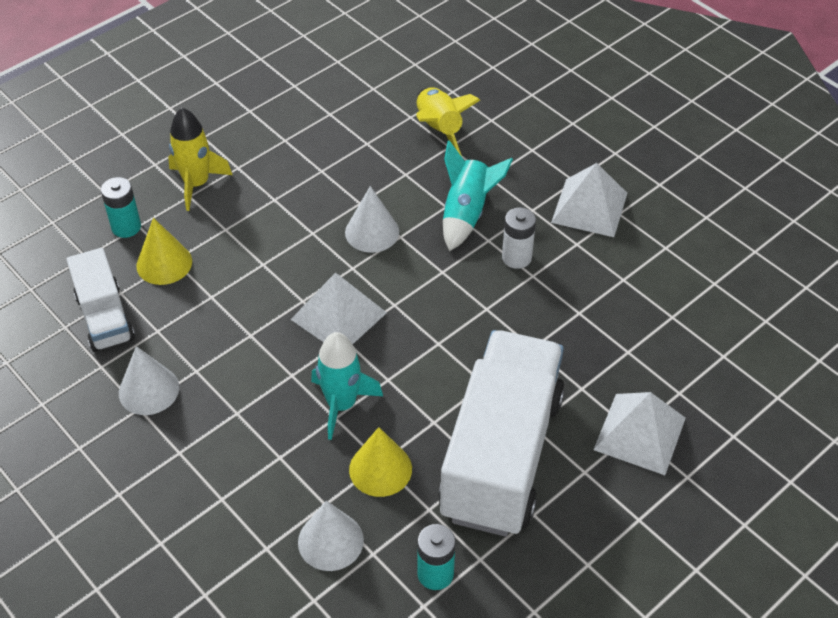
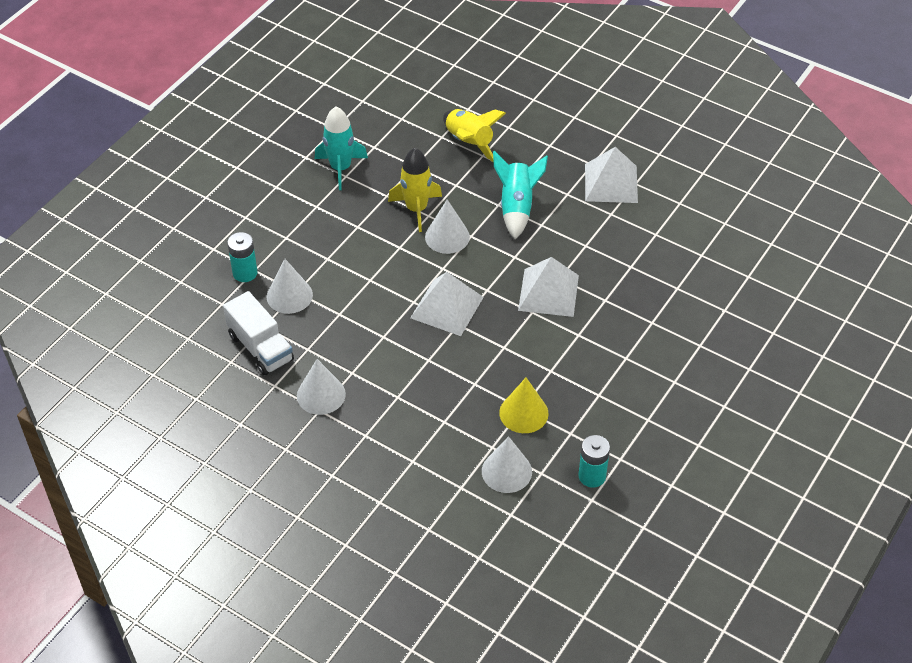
camera: 15 degrees left, 0 degrees up
(164, 263) = (289, 295): yellow cone -> white cone
(196, 184) = (288, 226): yellow rocket -> yellow rocket (416, 209)
(341, 404) = (476, 373): turquoise rocket -> turquoise rocket (340, 168)
(501, 455) = (609, 383): white truck -> none
(516, 257) = (568, 234): white battery -> none
(639, 433) = (705, 346): white pyramid -> white pyramid (548, 292)

